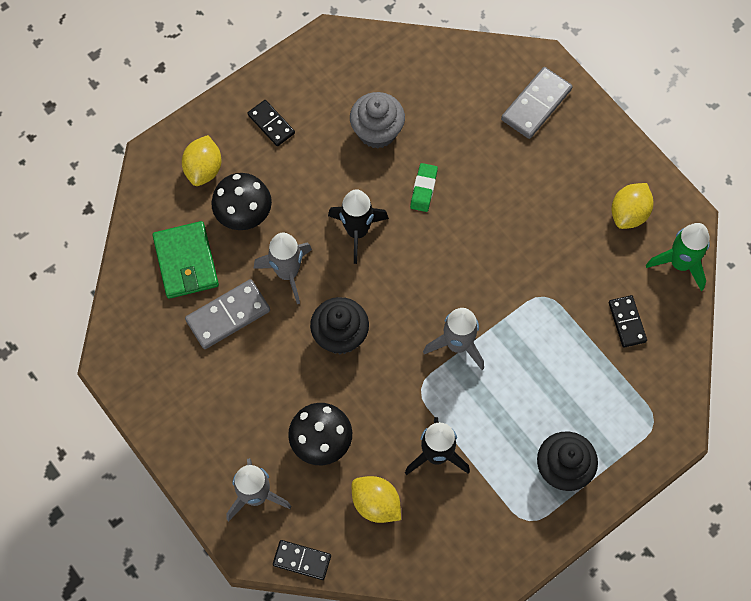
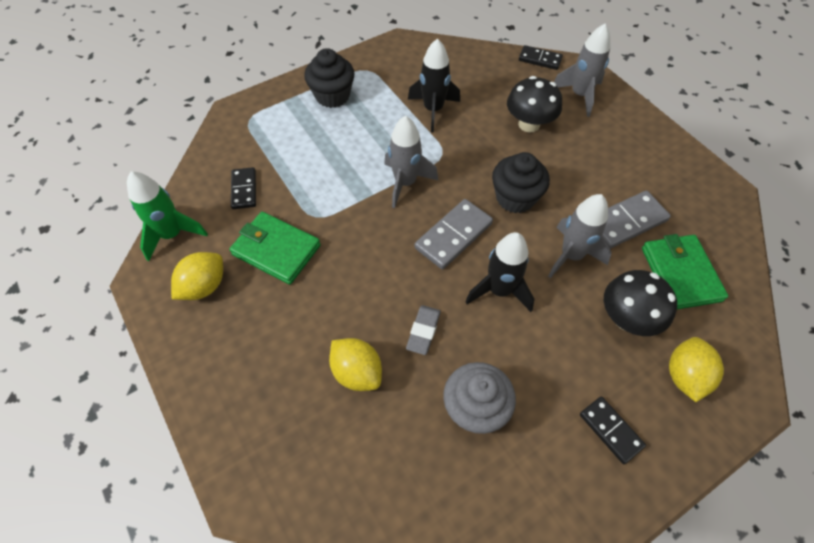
camera: 175 degrees left, 10 degrees down
(376, 504) = (483, 85): yellow lemon -> yellow lemon (357, 372)
(423, 189) = (423, 331): green eraser -> grey eraser
(536, 105) = (269, 428): grey domino -> grey domino (453, 235)
(573, 255) = (276, 250): none -> green wallet

